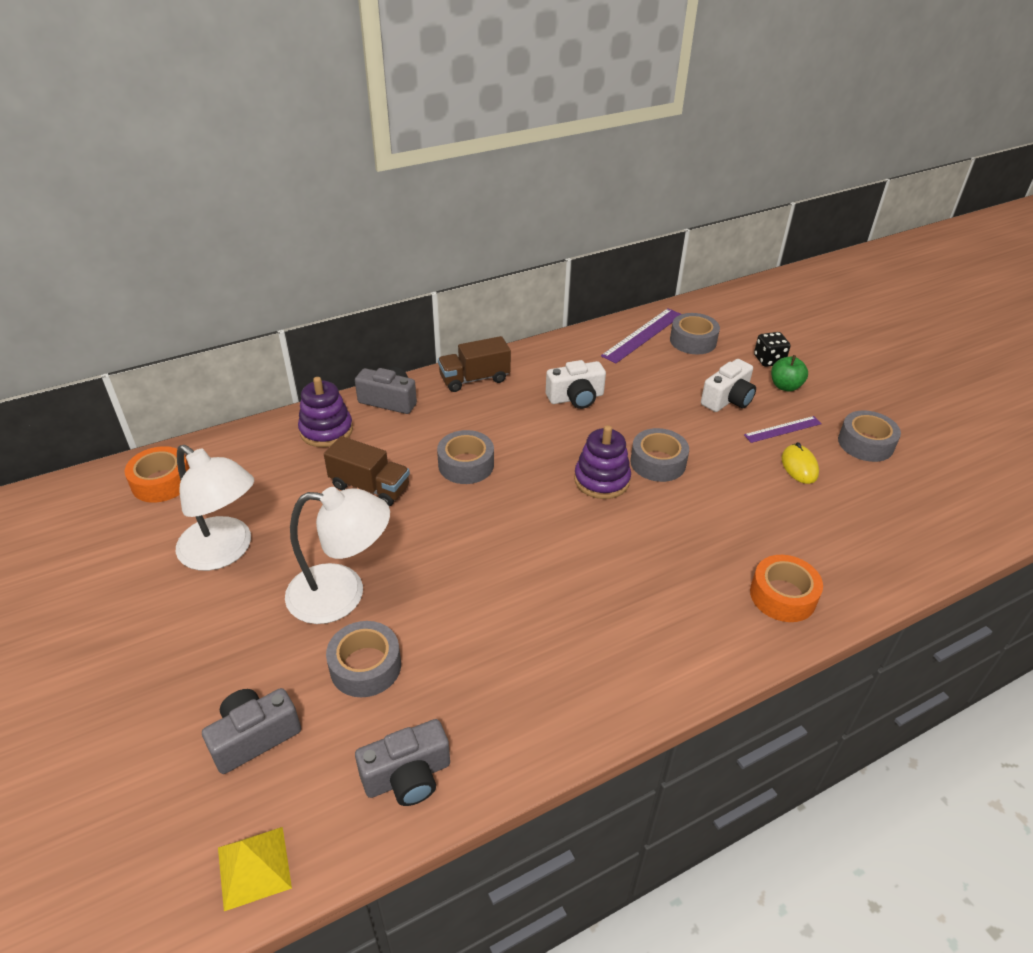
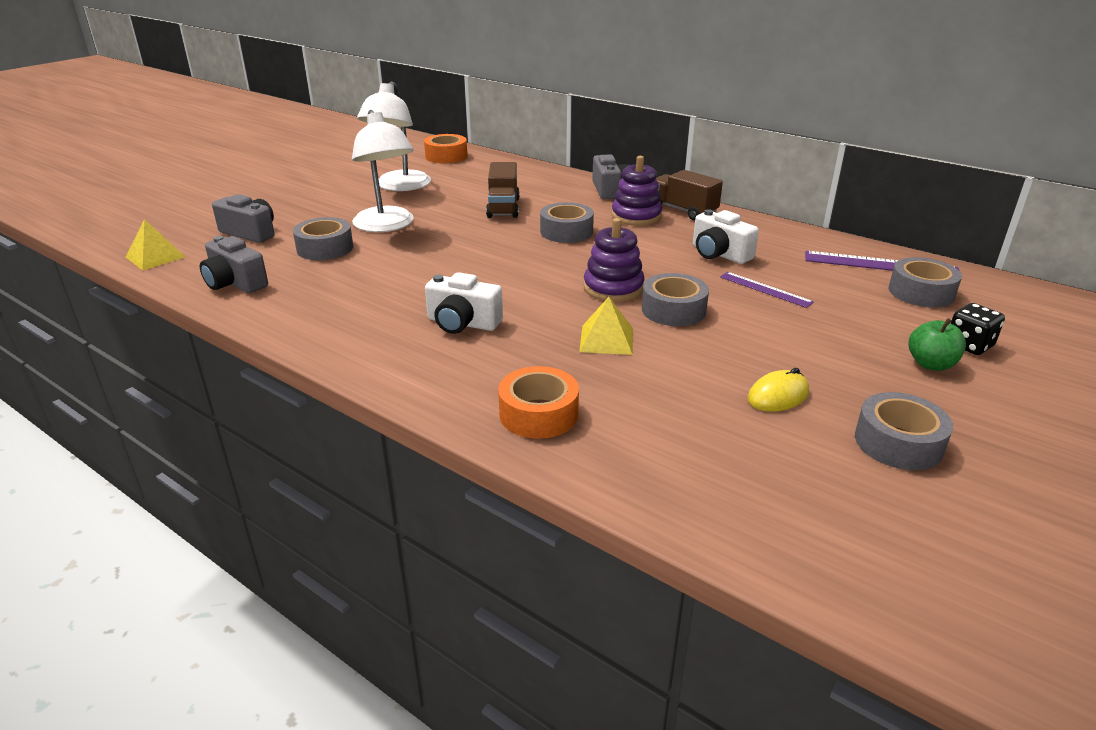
camera: 65 degrees right, 10 degrees down
(326, 430) = (549, 181): purple stacking toy -> purple stacking toy (636, 216)
(687, 517) = (606, 339): none -> yellow pyramid
(728, 399) = (841, 331): white camera -> white camera (462, 323)
(782, 429) = (836, 374): purple ruler -> purple ruler (765, 289)

